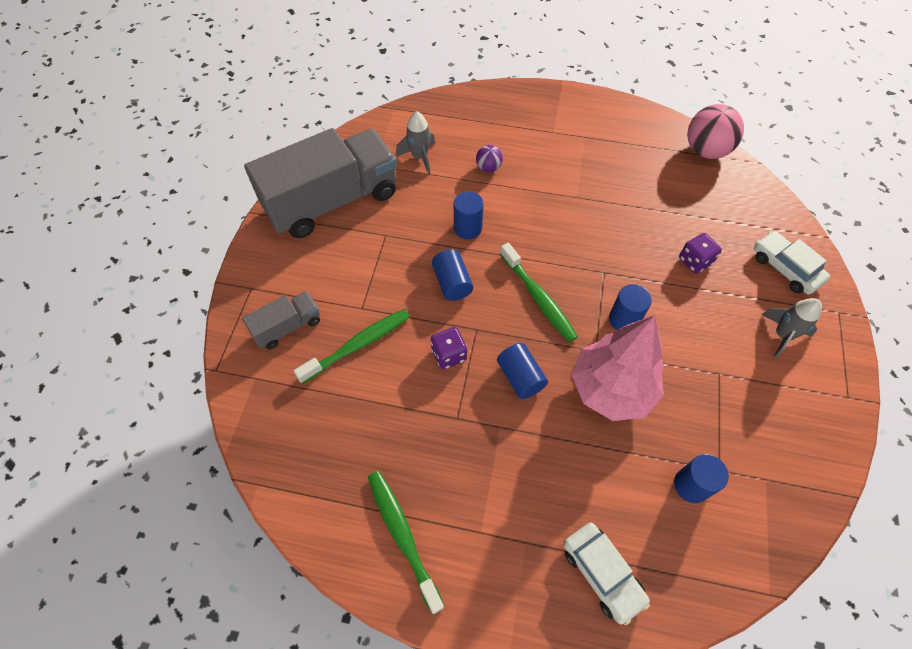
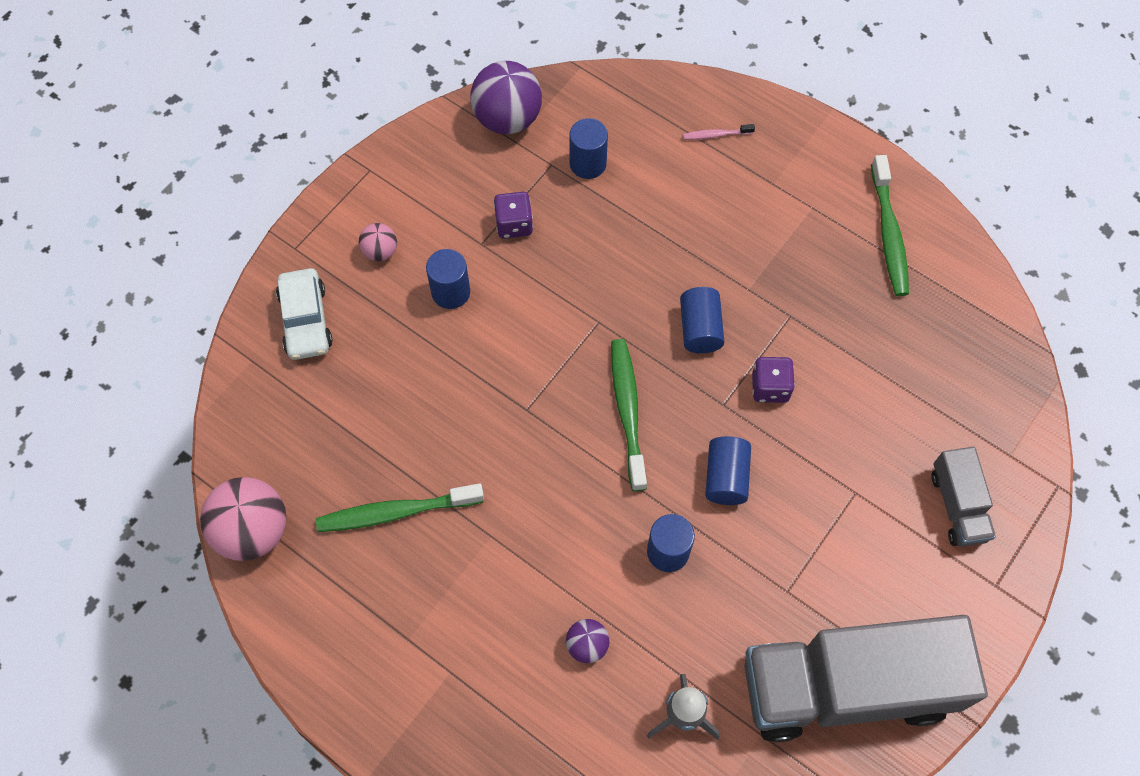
camera: 155 degrees left, 5 degrees up
(287, 327) = (957, 506): grey truck -> grey truck turned 90 degrees counterclockwise
(358, 345) = (875, 444): green toothbrush -> green toothbrush (396, 512)
(602, 573) = (716, 135): white car -> pink toothbrush
(611, 389) = (607, 276): pink tree -> none
(624, 319) = (542, 342): blue cylinder -> blue cylinder (451, 292)
(695, 261) = (405, 375): purple dice -> purple dice (514, 224)
(782, 335) = (380, 251): grey rocket -> pink ball
(787, 499) = (507, 119): none -> purple ball

